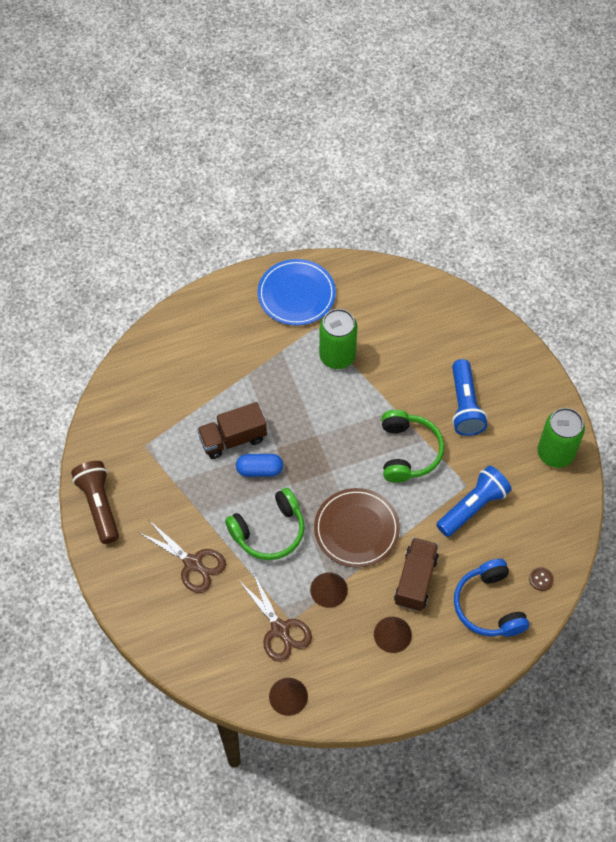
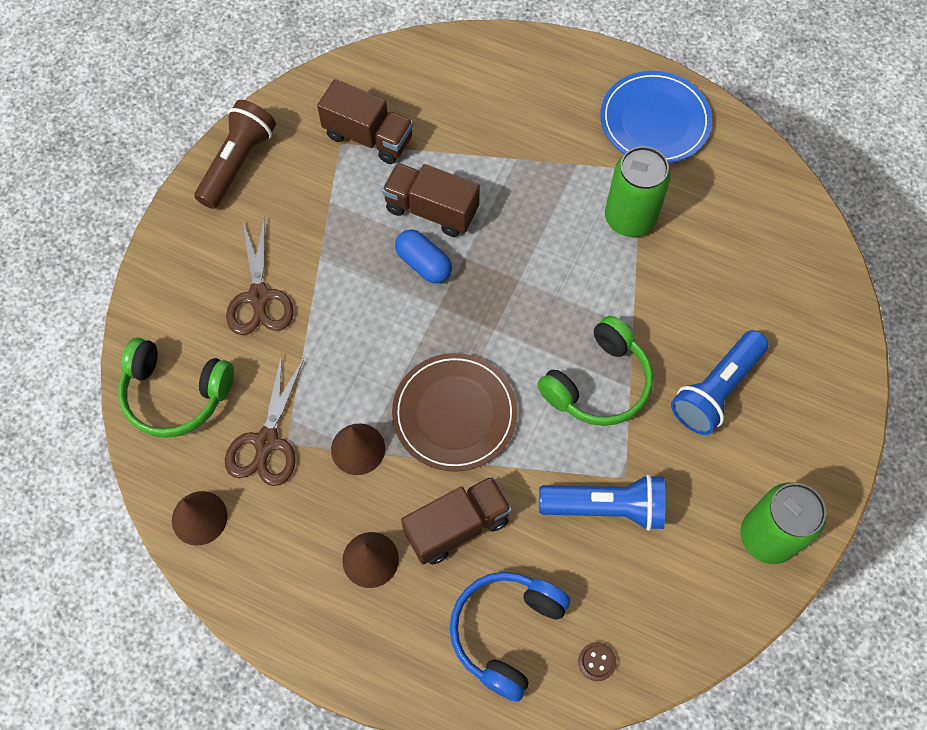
camera: 45 degrees right, 5 degrees up
(156, 429) = (368, 137): none -> brown truck
(269, 531) = (365, 333): green headphones -> green headphones (175, 394)

